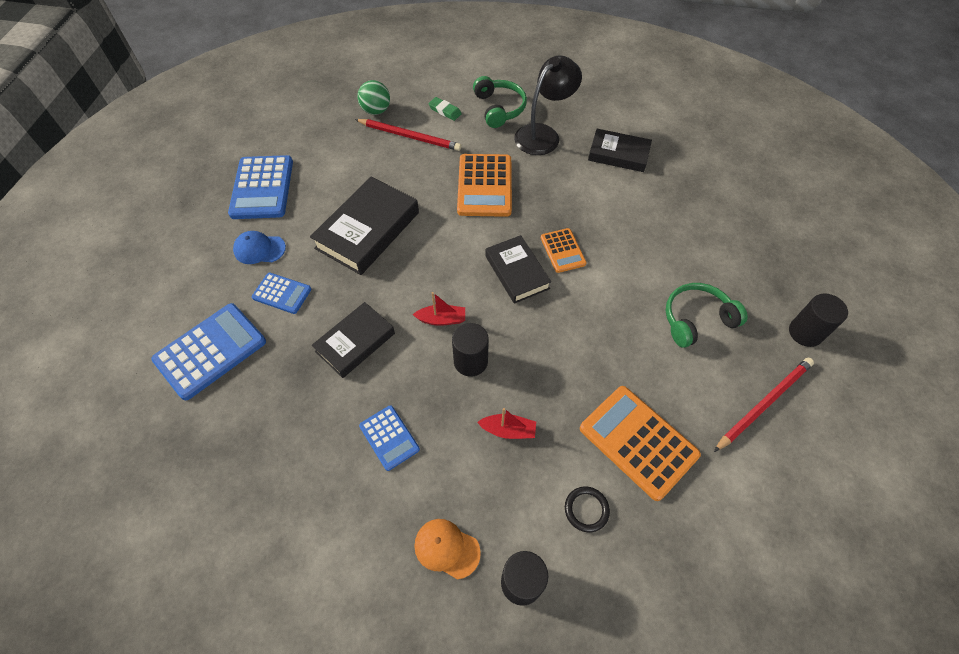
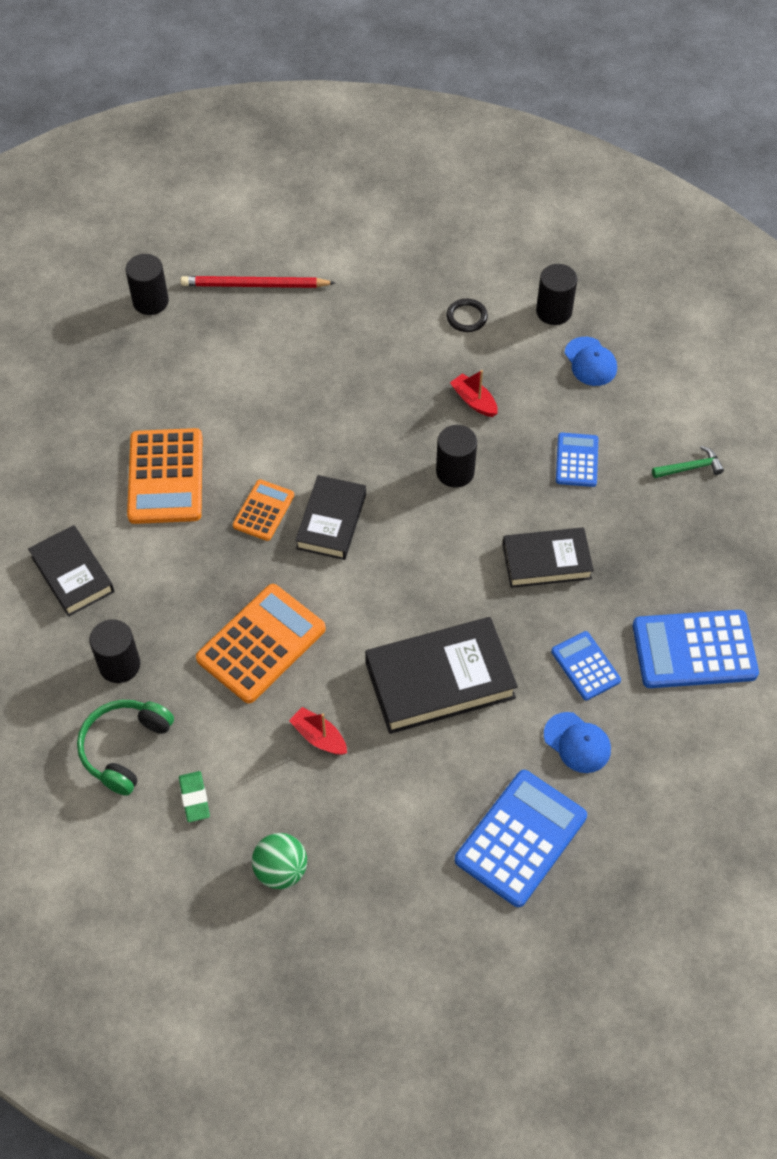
camera: 140 degrees left, 0 degrees up
(290, 501) = (690, 467): none -> green hammer
(410, 136) = (278, 787): red pencil -> none
(441, 319) = (447, 526): red boat -> red boat (319, 737)
(446, 548) = (590, 362): orange cap -> blue cap
(543, 134) = (119, 665): black lamp -> black cylinder
(638, 441) = (381, 327): orange calculator -> orange calculator (165, 477)
(696, 319) = (223, 370): green headphones -> none

